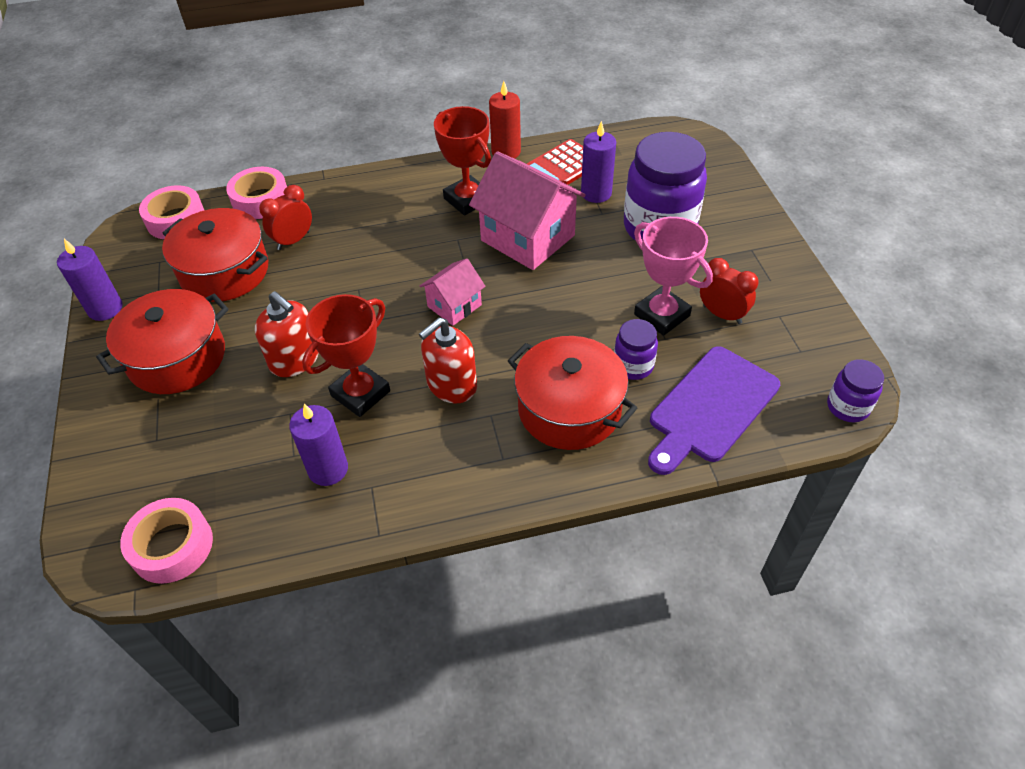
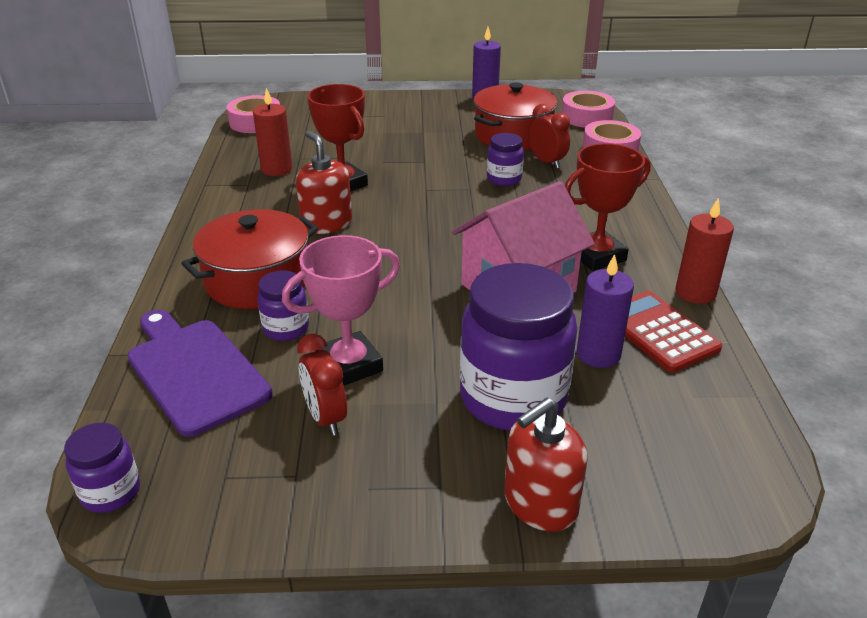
camera: 100 degrees right, 15 degrees down
(177, 358) = (421, 120): red pot -> none
(295, 359) = (396, 160): red soap dispenser -> red soap dispenser (540, 503)
(328, 469) = (276, 169): purple candle -> red candle
(335, 267) = (504, 179): none -> purple jar
(454, 306) = (426, 233): pink house -> none
(722, 314) = (325, 418): red clock -> red clock turned 105 degrees clockwise

